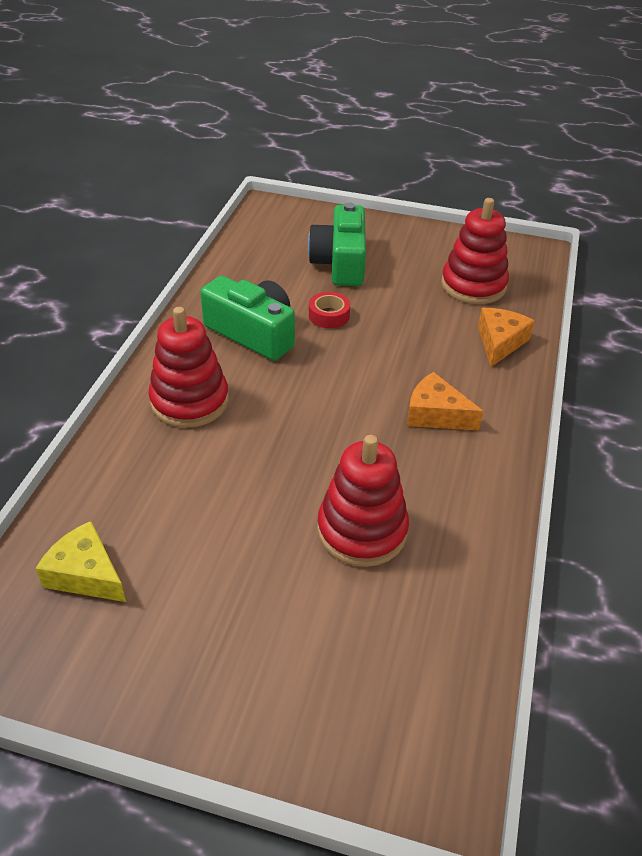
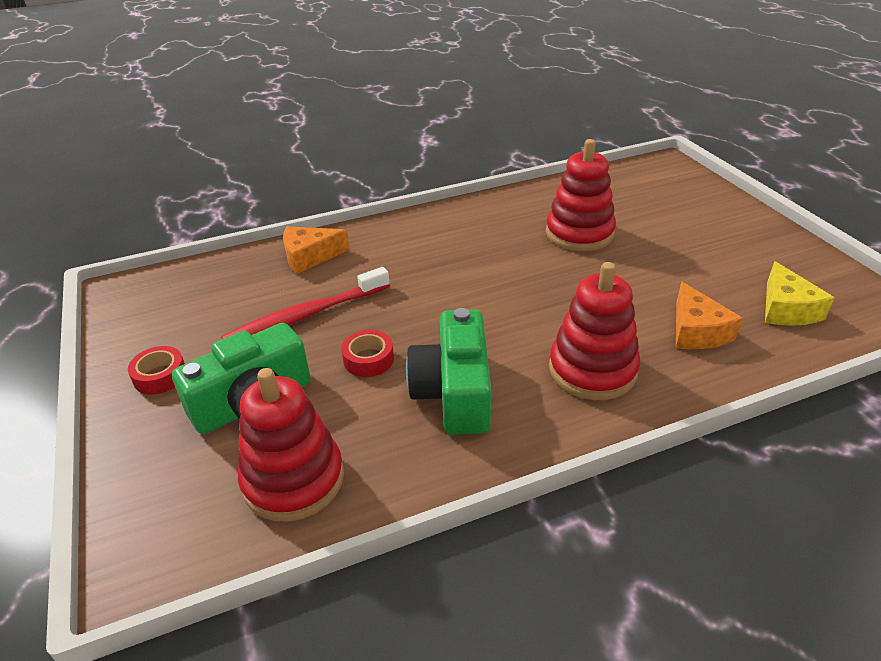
camera: 125 degrees left, 5 degrees down
(408, 242) = (160, 376): none -> red tape
(412, 310) = (305, 315): none -> red toothbrush
(436, 414) = (436, 250): orange cheese -> orange cheese (696, 331)
(473, 285) = (225, 300): red stacking toy -> red stacking toy (293, 480)

